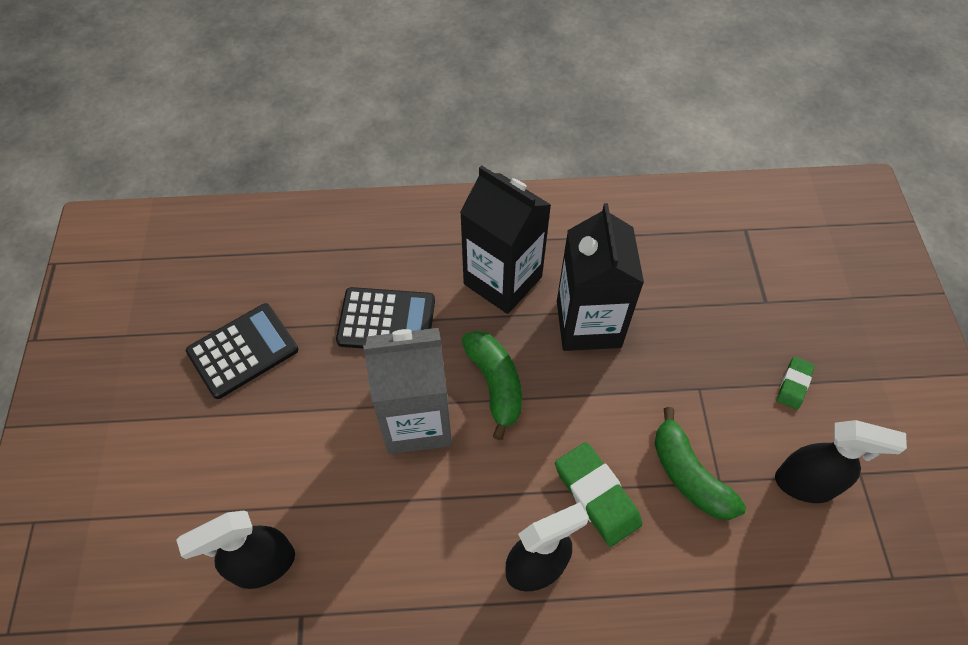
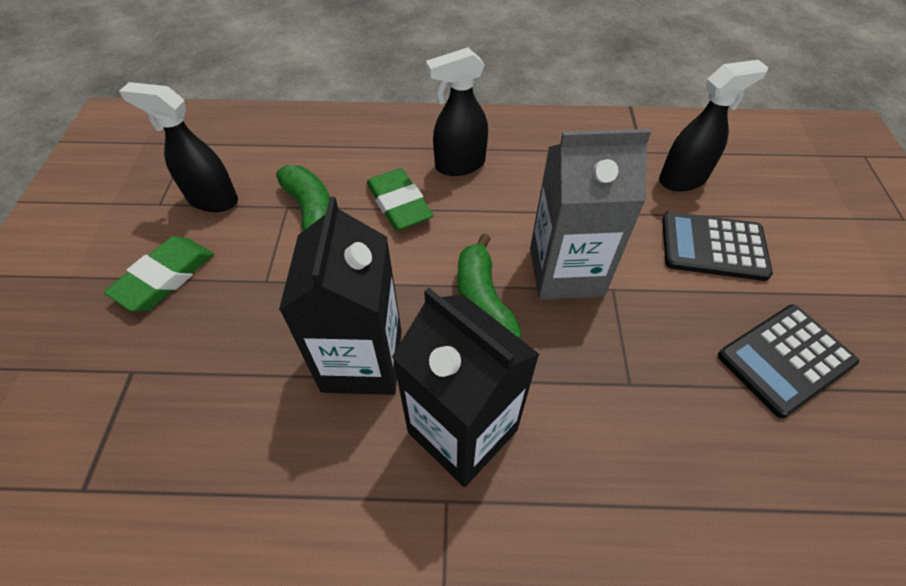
camera: 175 degrees left, 5 degrees down
(386, 320) = (616, 385): black calculator -> black calculator (713, 247)
(794, 384) = (165, 277): green eraser -> green eraser, size x1.75

